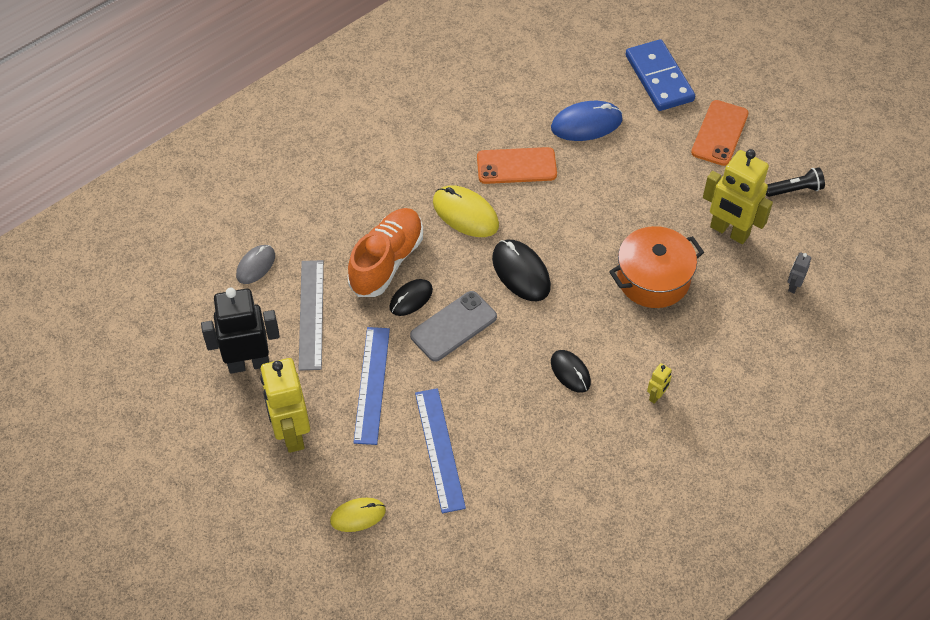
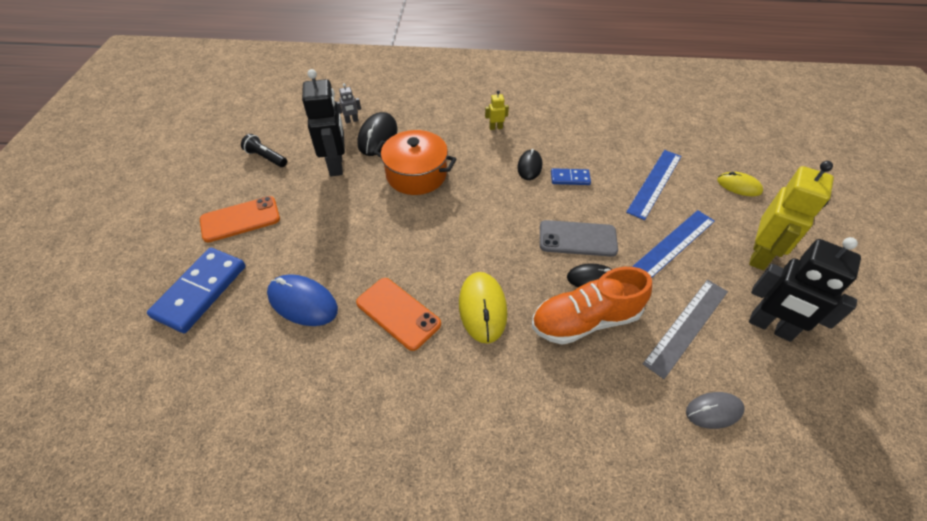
camera: 135 degrees left, 5 degrees down
(520, 388) = (570, 178): none -> blue domino
(521, 272) = (492, 237): black mouse -> black mouse (378, 136)
(729, 231) = (336, 165): yellow robot -> black robot

